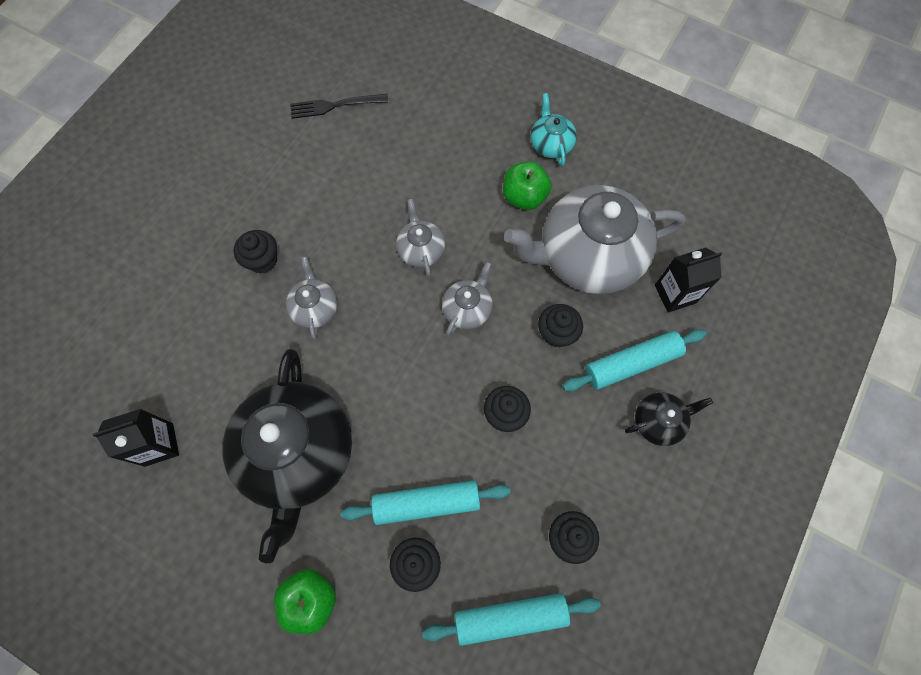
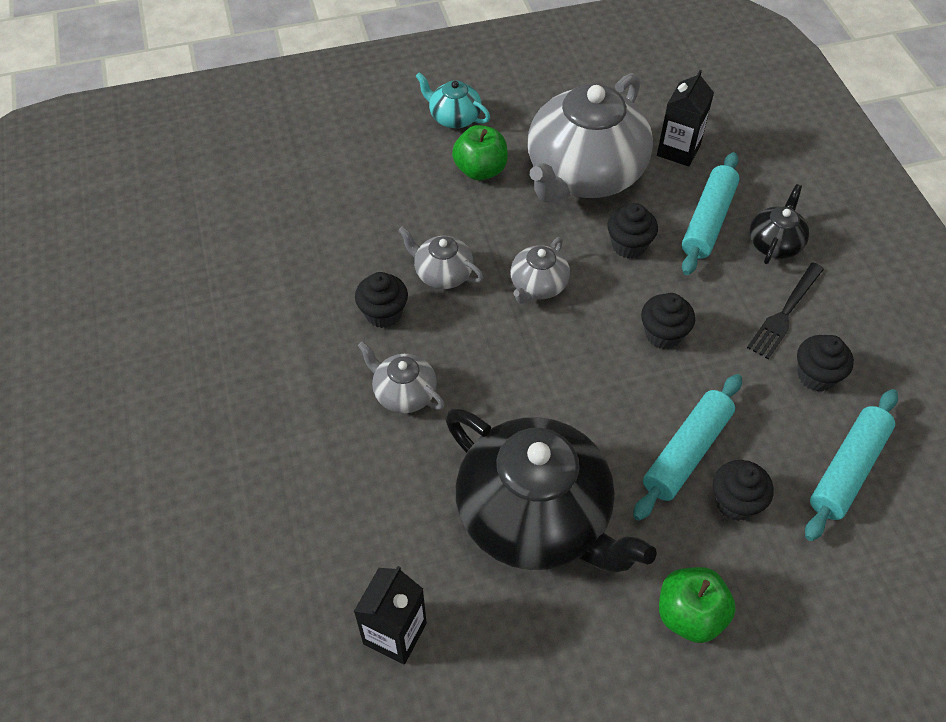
camera: 45 degrees left, 15 degrees down
(262, 260) = (303, 397): black cupcake -> black cupcake (383, 313)
(334, 106) = (217, 224): black fork -> black fork (785, 313)
(467, 309) = (538, 285): grey teapot -> grey teapot turned 135 degrees counterclockwise

